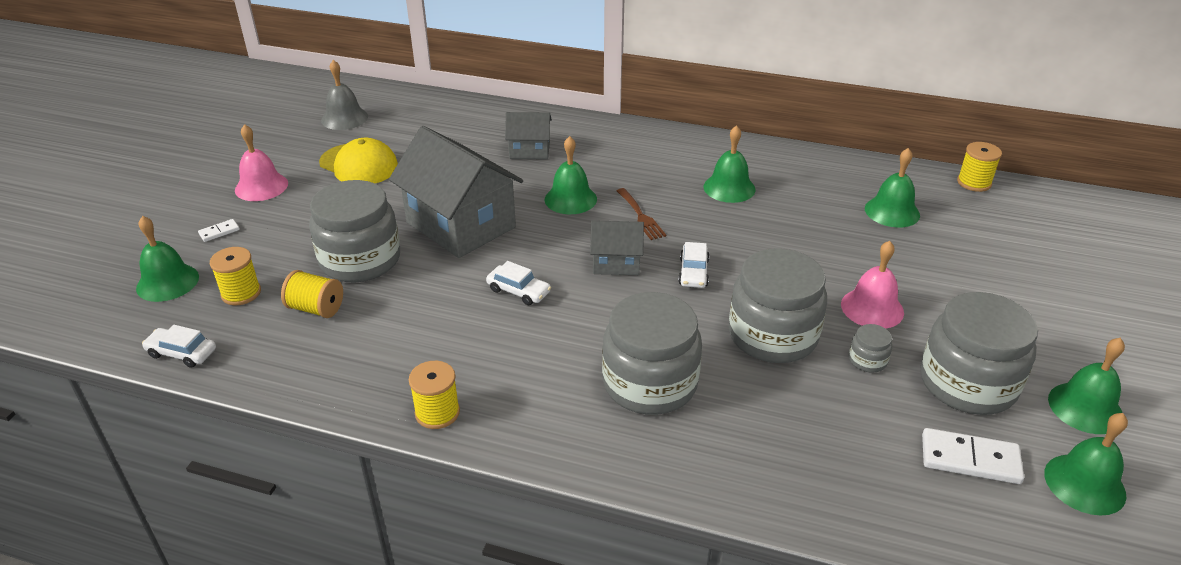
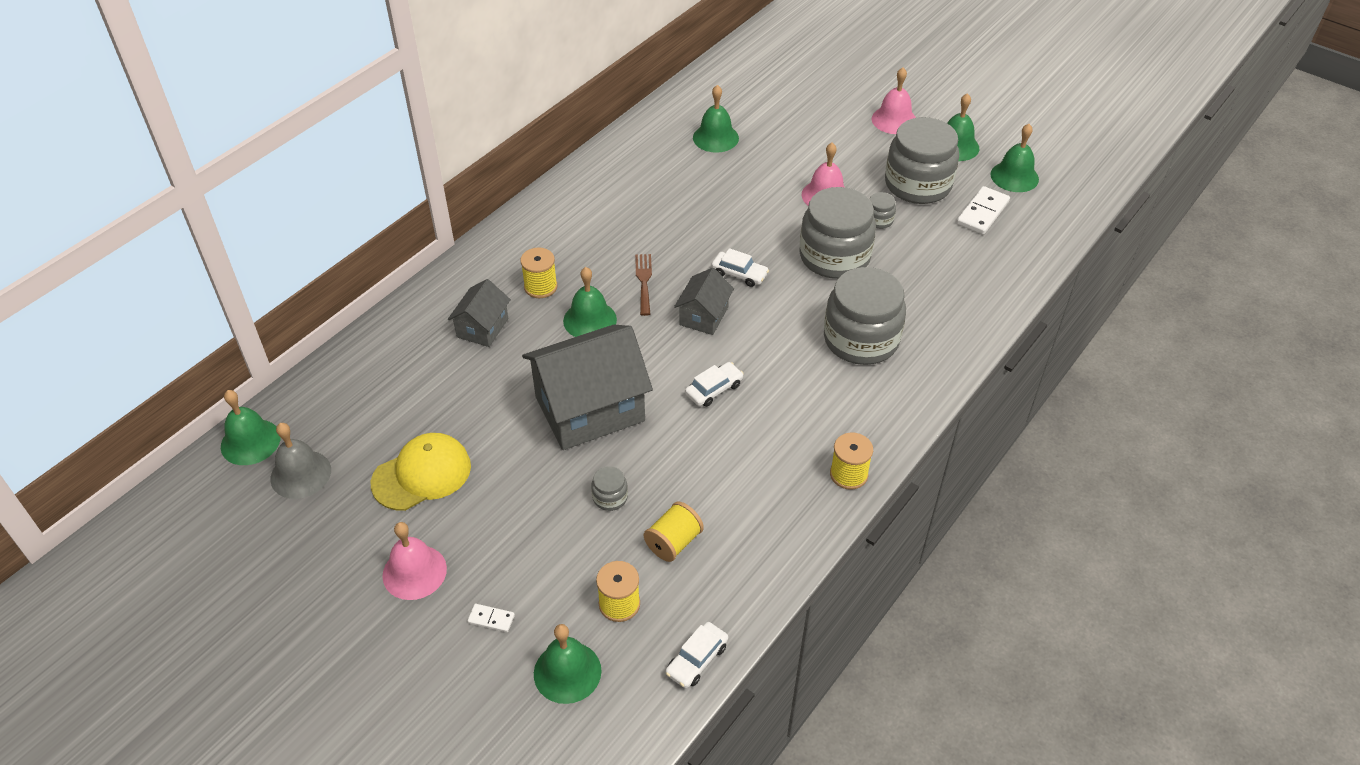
camera: 70 degrees left, 10 degrees up
(219, 232) = (491, 619): white domino -> white domino turned 60 degrees counterclockwise
(360, 260) = (610, 497): grey jar -> grey jar, size x0.41
(641, 216) = (644, 281): brown fork -> brown fork turned 90 degrees counterclockwise
(729, 188) = (631, 213): green bell -> green bell (250, 442)
(974, 183) = (701, 81): yellow spool -> yellow spool (540, 287)
(1074, 338) = (894, 120): none -> pink bell

